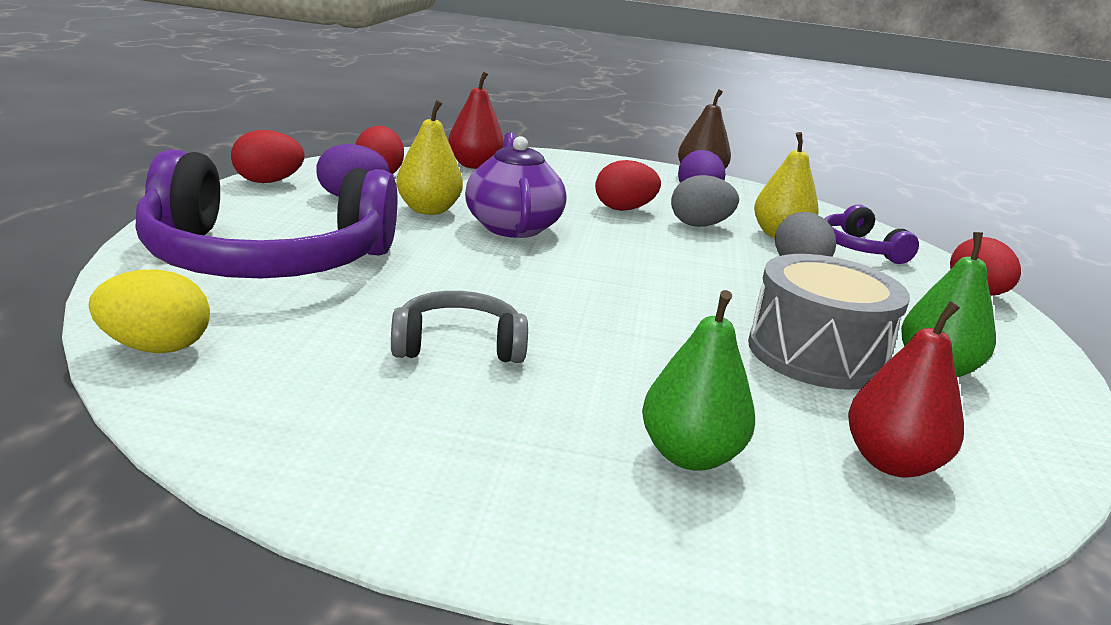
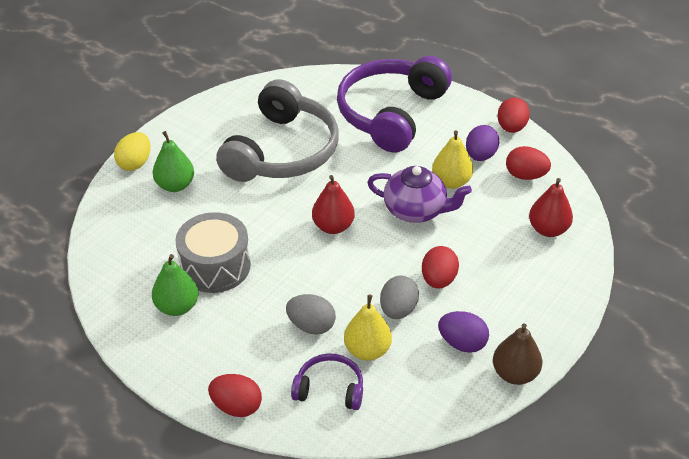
camera: 120 degrees right, 20 degrees up
(156, 347) = (315, 80): yellow egg -> yellow egg (135, 163)
(458, 345) = (282, 151): grey headphones -> grey headphones, size x2.14
(891, 463) = (134, 239): red pear -> red pear (333, 226)

